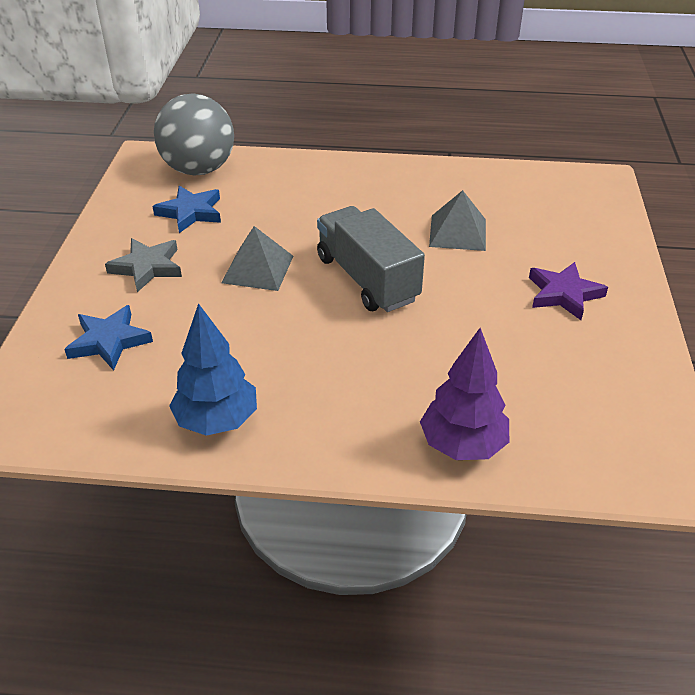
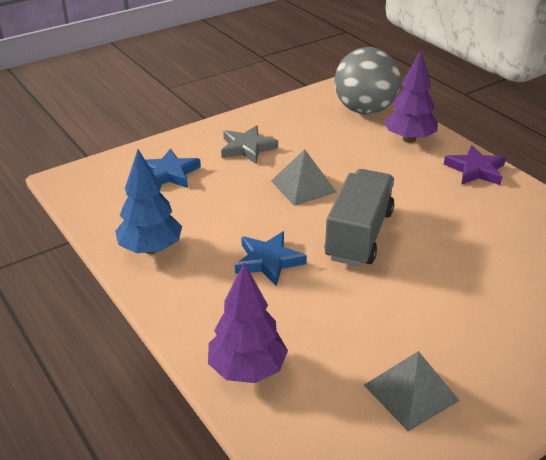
camera: 50 degrees right, 5 degrees down
(190, 212) = (319, 132): blue star -> blue star (268, 261)
(277, 175) = (409, 139): none -> purple tree
(457, 232) = (476, 248): grey pyramid -> grey pyramid (410, 392)
(563, 294) = (487, 343): purple star -> purple star (475, 170)

